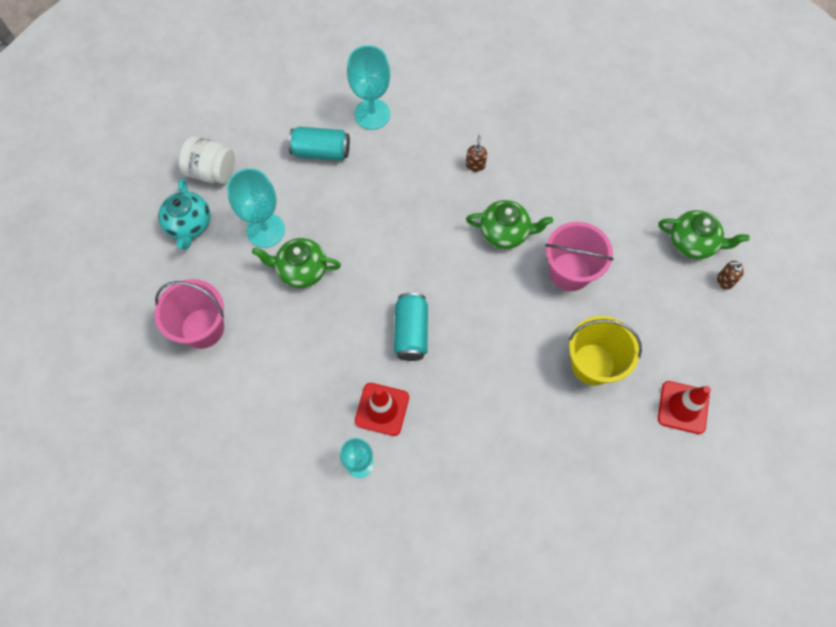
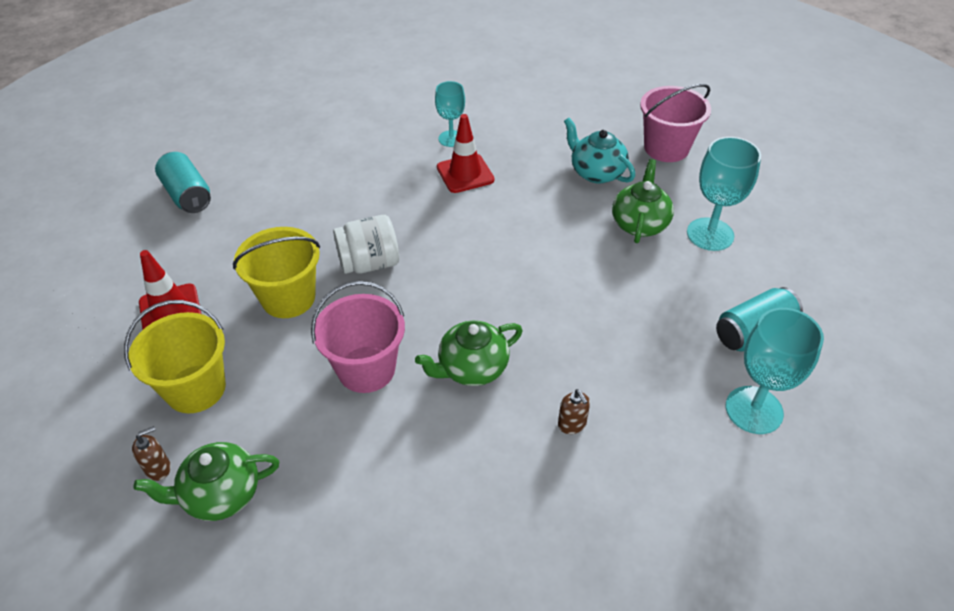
camera: 145 degrees right, 20 degrees down
(189, 225) = (778, 202): turquoise teapot -> turquoise teapot (596, 172)
(212, 171) = (824, 251): white jar -> white jar (369, 263)
(301, 270) = (639, 223): green teapot -> green teapot turned 45 degrees counterclockwise
(411, 332) = (490, 232): turquoise can -> turquoise can (188, 195)
(685, 324) = (196, 388): none -> yellow bucket

